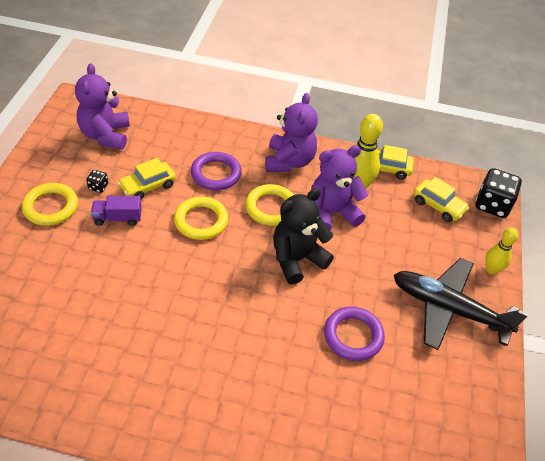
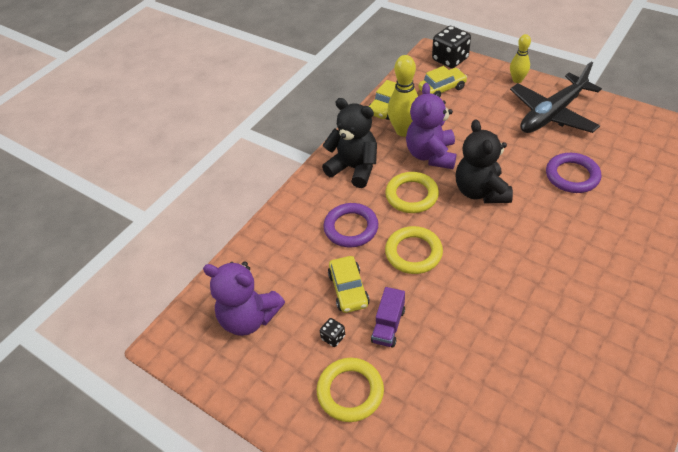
camera: 60 degrees left, 0 degrees up
(289, 161) = (354, 168): purple teddy bear -> black teddy bear

